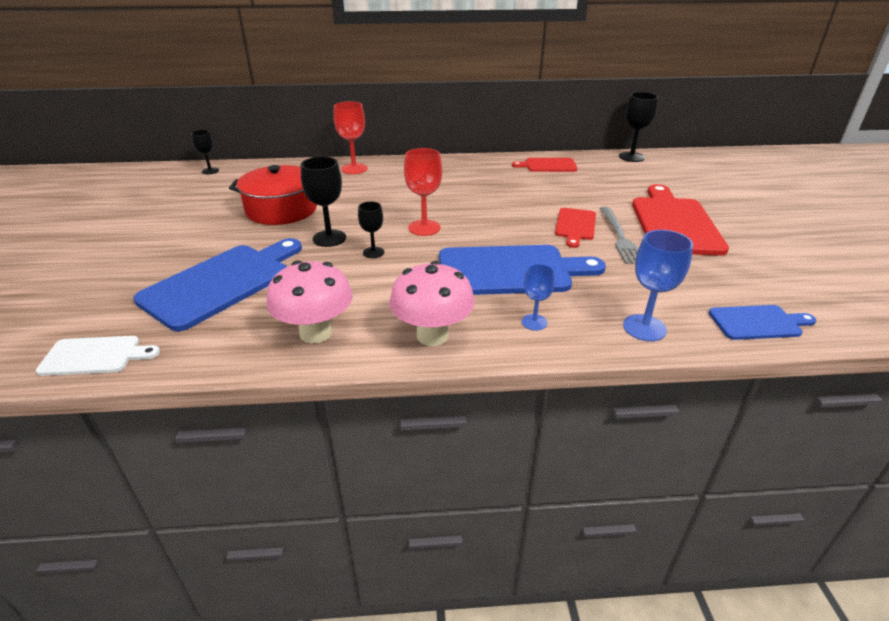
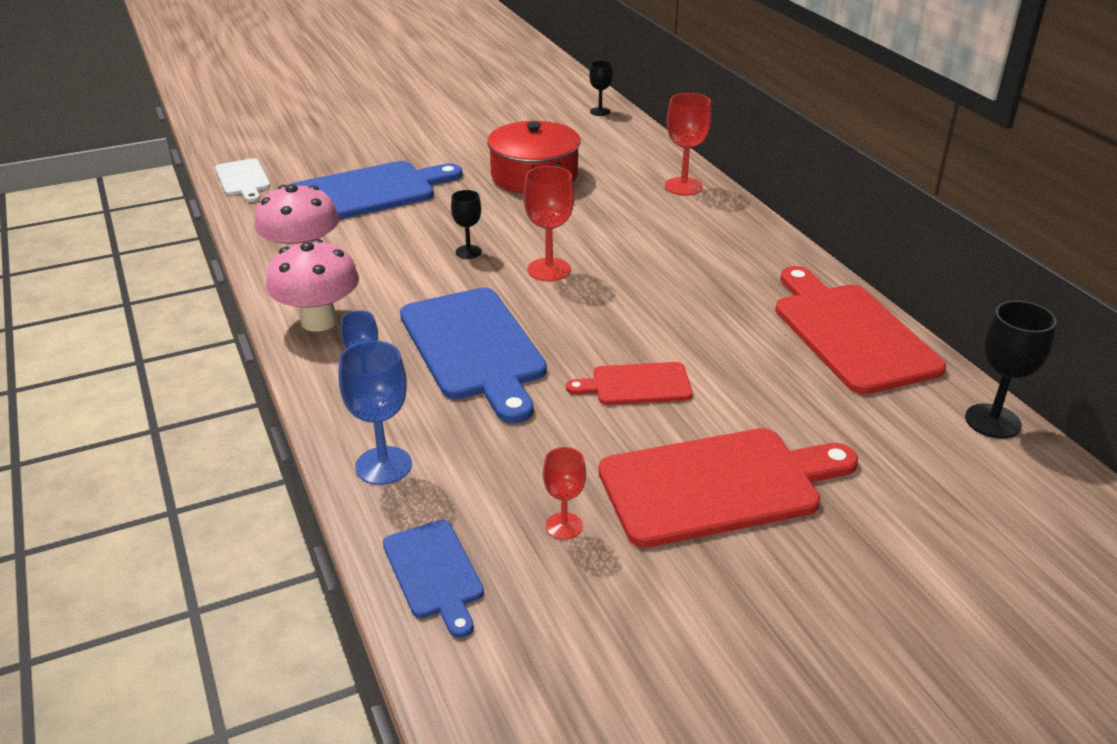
camera: 70 degrees right, 0 degrees up
(222, 283) = (368, 192): blue cutting board -> blue cutting board turned 45 degrees counterclockwise
(329, 238) = (485, 219): black goblet -> none
(548, 165) = (850, 333): red cutting board -> red cutting board, size x1.88
(620, 237) = (627, 429): grey fork -> none
(710, 272) = (564, 526): none -> red goblet

